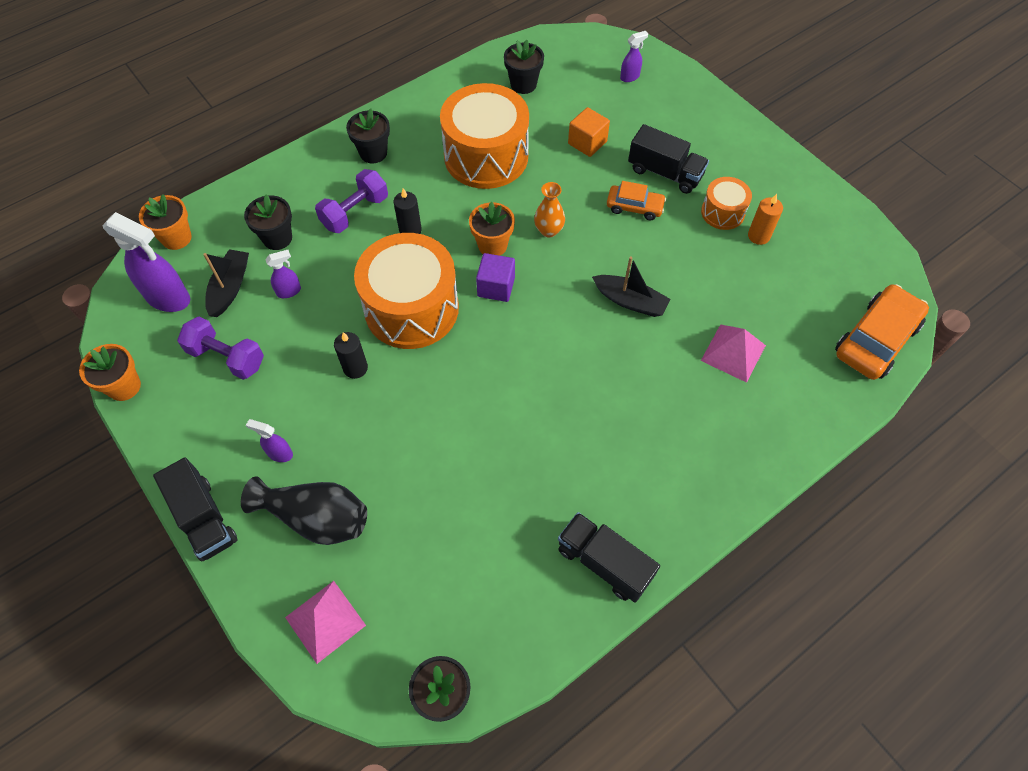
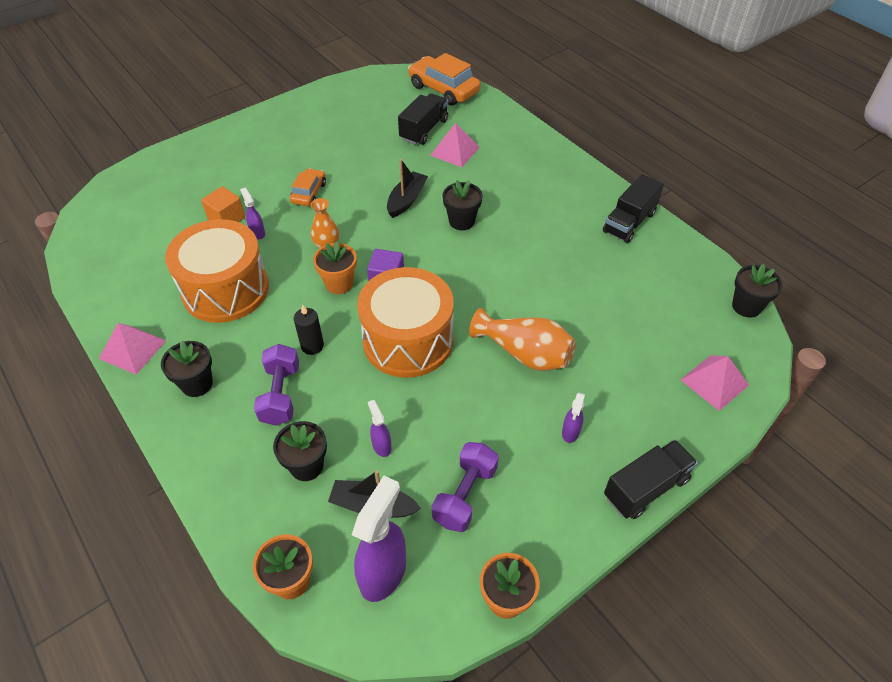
camera: 90 degrees left, 10 degrees down
(316, 518) = (628, 397): black vase -> none
(355, 212) = (280, 395): purple dumbbell -> purple dumbbell turned 45 degrees clockwise
(355, 368) = (475, 380): black candle -> none
(385, 417) = (524, 353): none -> orange vase
(416, 104) = (132, 349): none -> pink pyramid
(523, 84) = (133, 262): black flower pot -> black flower pot (461, 221)
(630, 77) = (150, 188): purple spray bottle -> purple spray bottle (257, 233)
(665, 173) = (274, 174): black truck -> black truck (424, 130)
(722, 212) = (323, 146): orange drum -> none
(758, 236) = (349, 130): orange candle -> none

